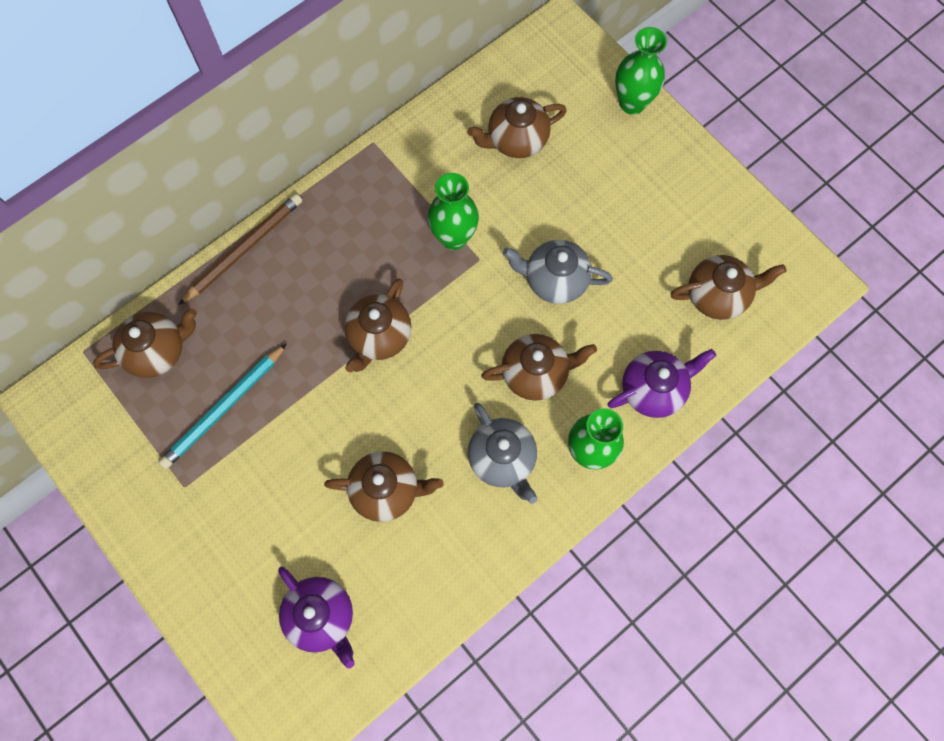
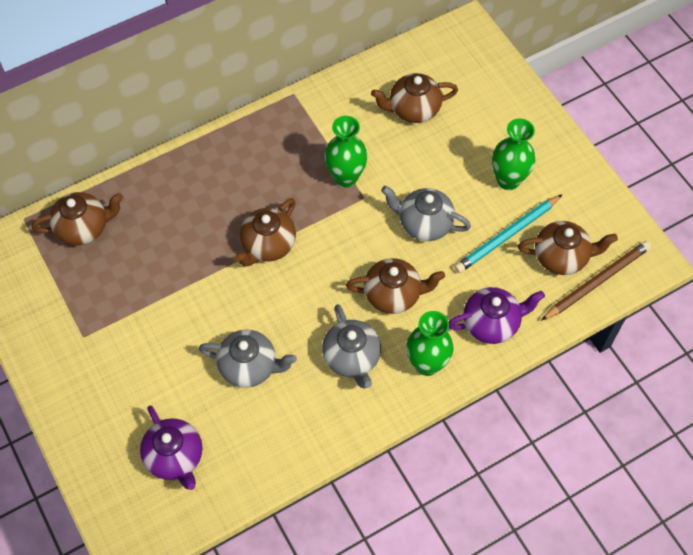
camera: 10 degrees right, 10 degrees down
(224, 408) = (129, 281): turquoise pencil -> turquoise pencil (507, 236)
(244, 249) = (170, 160): brown pencil -> brown pencil (596, 281)
(386, 490) = (249, 366): brown teapot -> grey teapot
(632, 103) = (517, 94): green vase -> green vase (508, 180)

